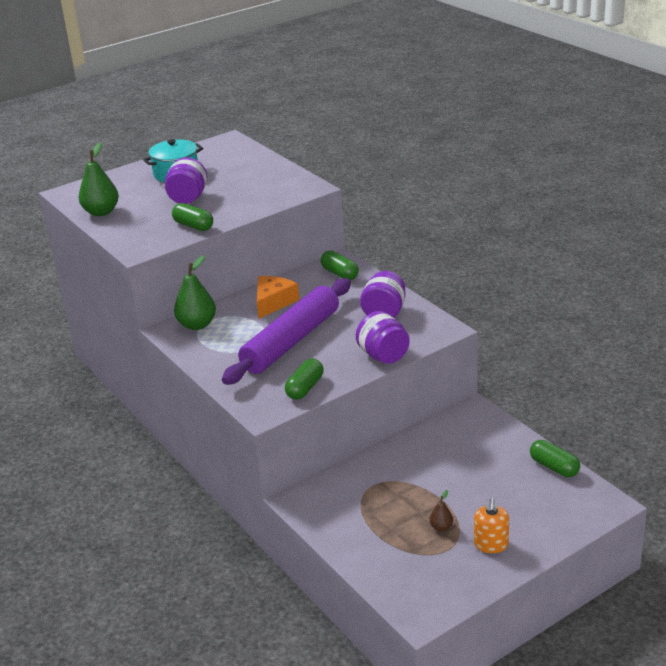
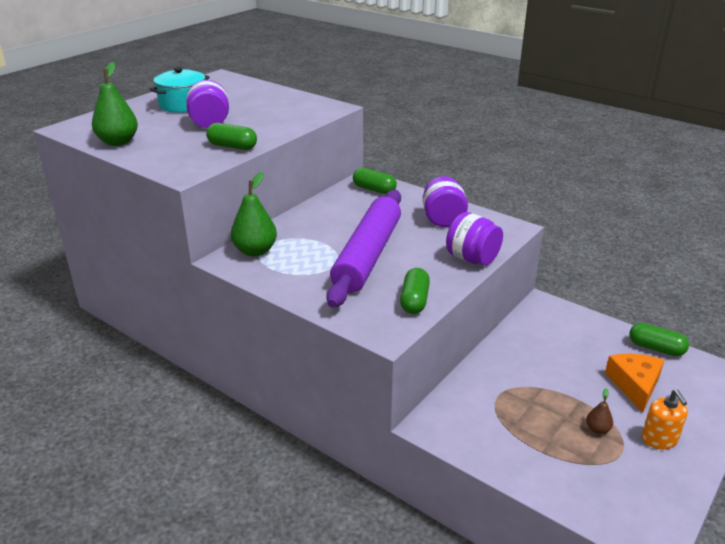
camera: 20 degrees left, 0 degrees up
(273, 302) = (324, 221): orange cheese -> orange cheese (635, 385)

